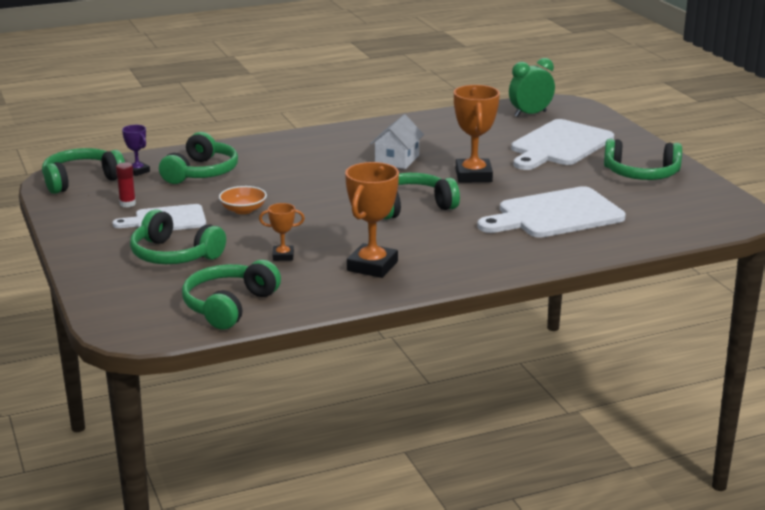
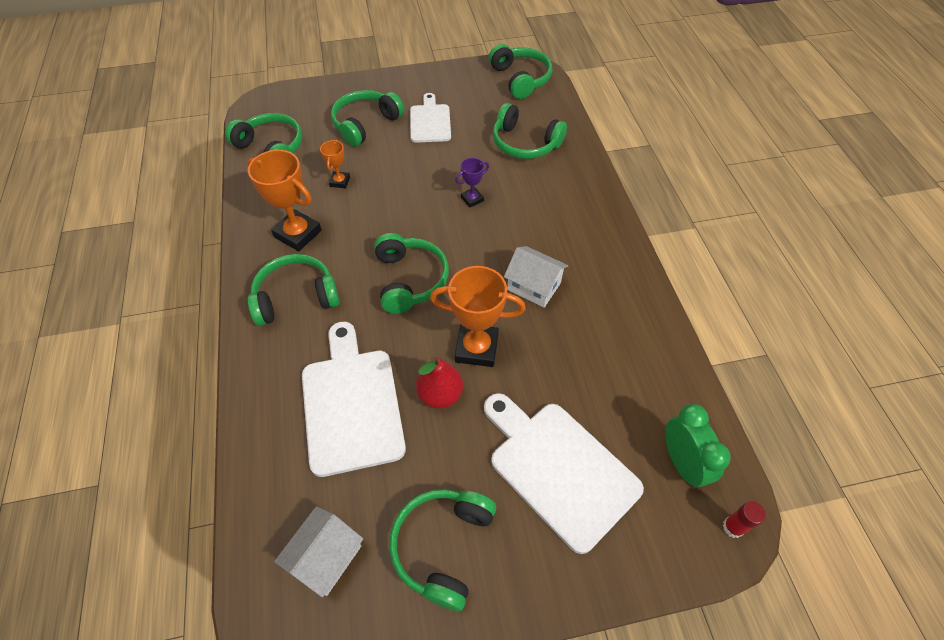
camera: 100 degrees right, 30 degrees up
(127, 204) = (467, 102): red glue stick -> red glue stick (733, 527)
(137, 171) = (534, 107): purple trophy -> purple trophy (472, 199)
(243, 210) = (436, 164): orange bowl -> none
(457, 254) = (296, 297): none -> green headphones
(525, 184) = (440, 394): none -> red pear
(679, 207) = (326, 557): none -> white house

